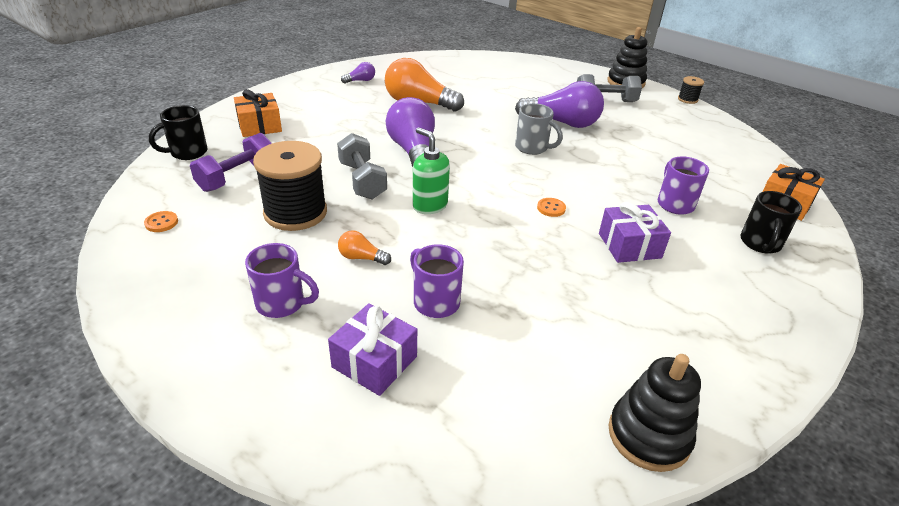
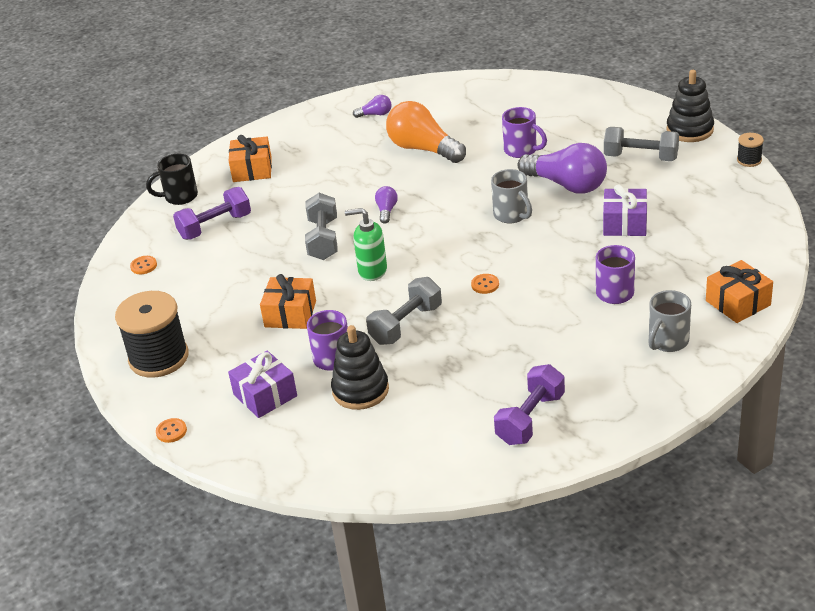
camera: 25 degrees right, 0 degrees up
(260, 438) = (171, 431): none -> orange button
(282, 303) = (215, 344): purple mug -> purple mug (521, 150)
(295, 213) = (252, 267): black spool -> black spool (159, 358)
(361, 258) = (290, 314): orange light bulb -> orange gift
(413, 151) = (386, 211): purple light bulb -> purple light bulb, size x0.45
(429, 205) = (372, 271): green soap dispenser -> green soap dispenser turned 60 degrees counterclockwise
(497, 255) = (406, 324): none -> grey dumbbell
(629, 245) = (534, 329): purple gift -> purple gift (624, 223)
(648, 435) = (434, 472): black stacking toy -> black stacking toy (360, 390)
(703, 344) = (530, 419): none -> purple dumbbell
(760, 244) = (667, 341): black mug -> grey mug

